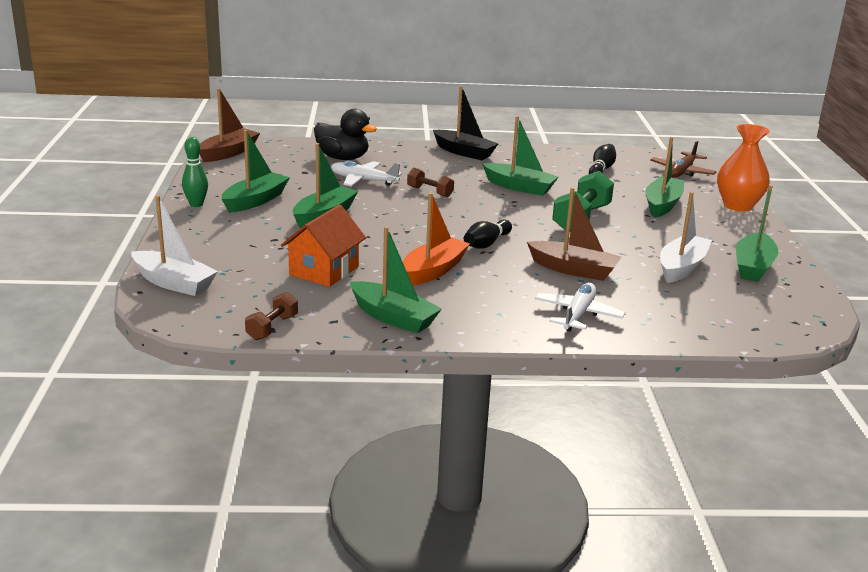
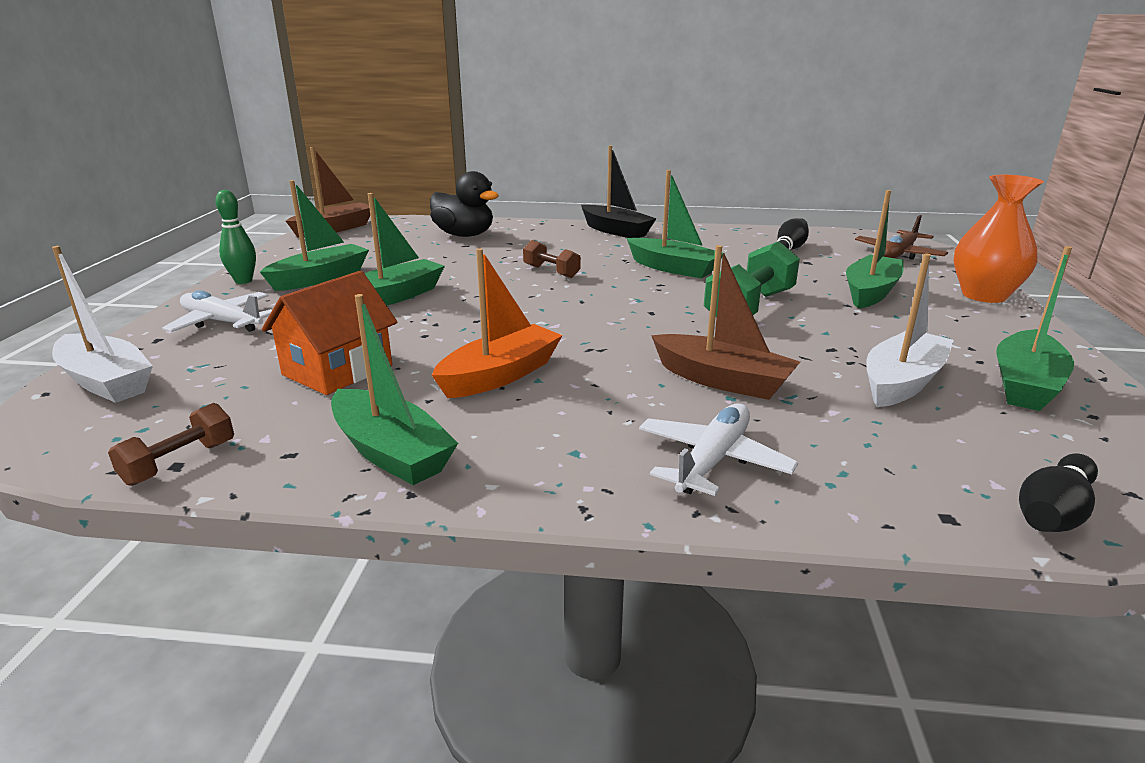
camera: 10 degrees right, 0 degrees up
(363, 180) = (473, 258): white plane -> white plane (222, 322)
(486, 243) = (599, 338): black bowling pin -> black bowling pin (1053, 513)

